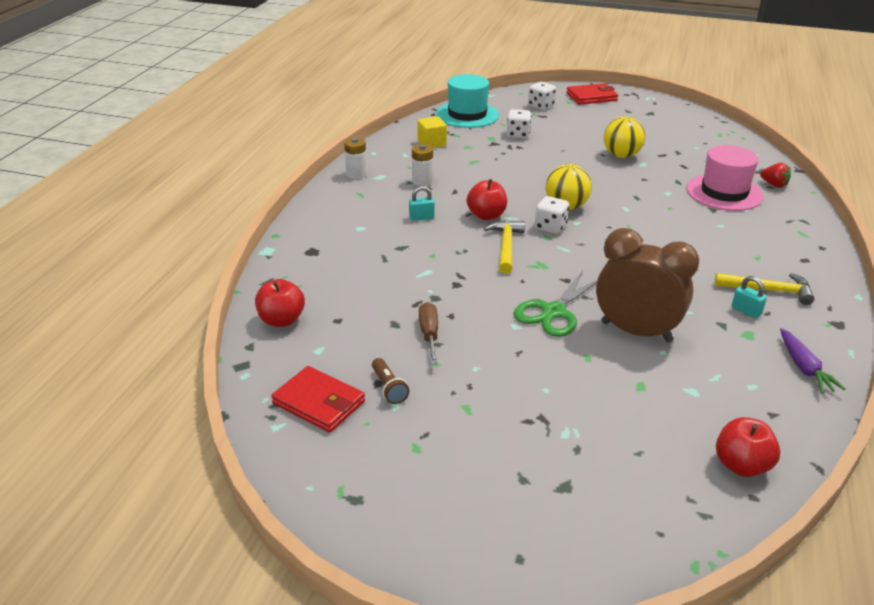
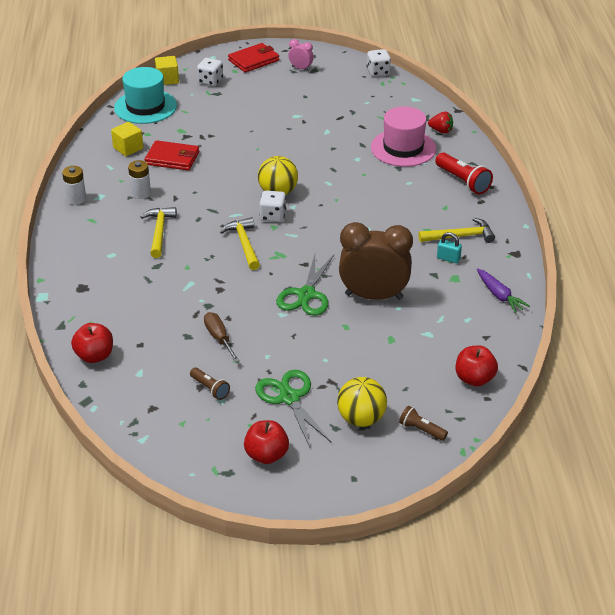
camera: 20 degrees left, 5 degrees up
(319, 402) = (164, 413): red wallet -> red wallet (172, 158)
(421, 217) = (159, 232): turquoise padlock -> yellow hammer
(480, 424) = (289, 398): none -> green scissors
(486, 215) = (214, 217): red apple -> red apple (266, 455)
(499, 98) = (167, 79): none -> yellow cube
(518, 134) = (203, 121): white dice -> white dice (378, 72)
(621, 156) = (305, 126): yellow ball -> yellow ball (361, 419)
(637, 110) = (301, 68): none -> pink clock
(642, 516) = (421, 430): none -> brown flashlight
(787, 236) = (463, 181): none -> red flashlight

